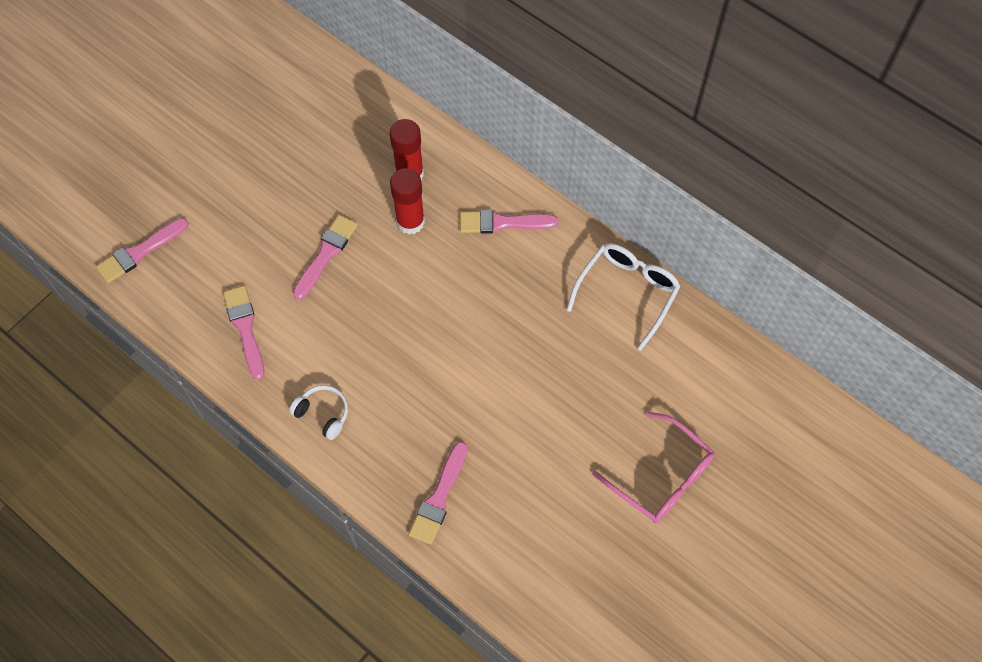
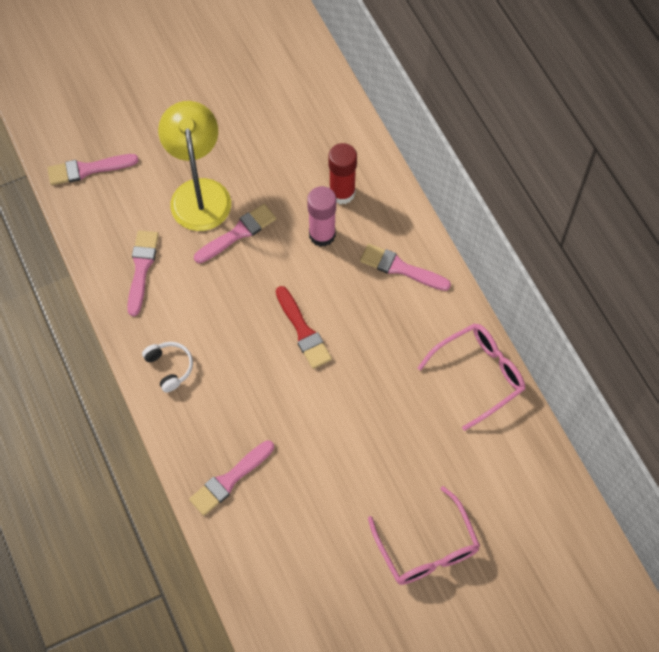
camera: 25 degrees right, 0 degrees up
(267, 230) = (199, 193): none -> yellow lamp
(410, 222) = (322, 235): red glue stick -> pink glue stick
(438, 322) = (303, 331): none -> red brush
(626, 293) = (478, 375): white glasses -> pink glasses

